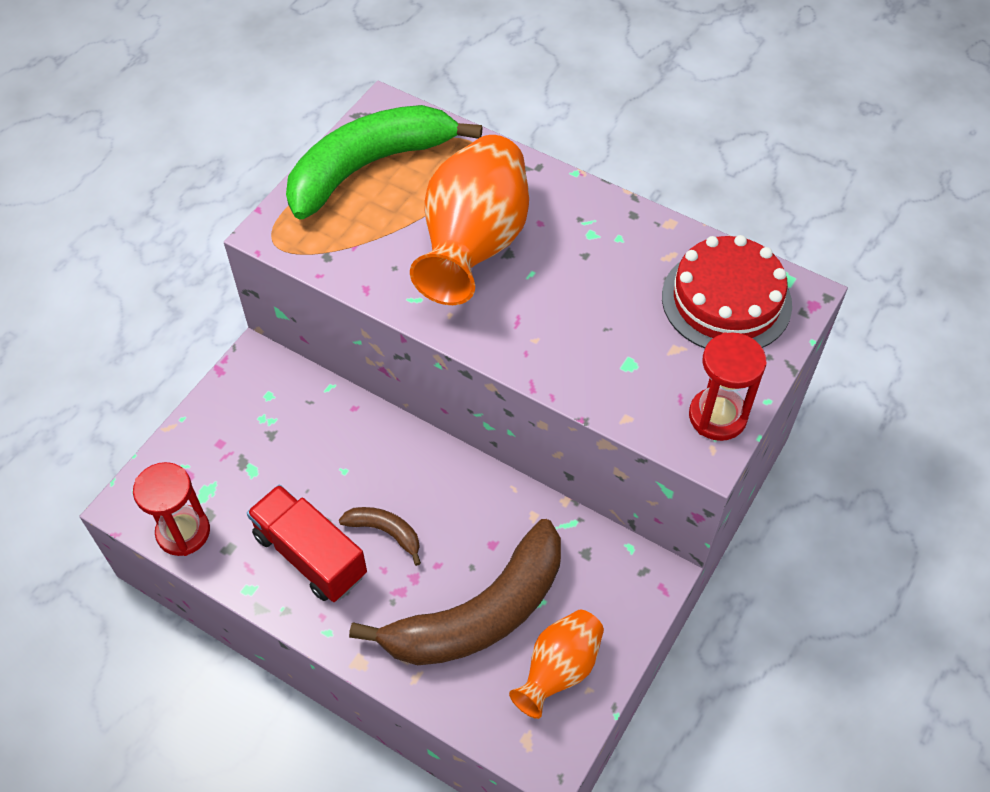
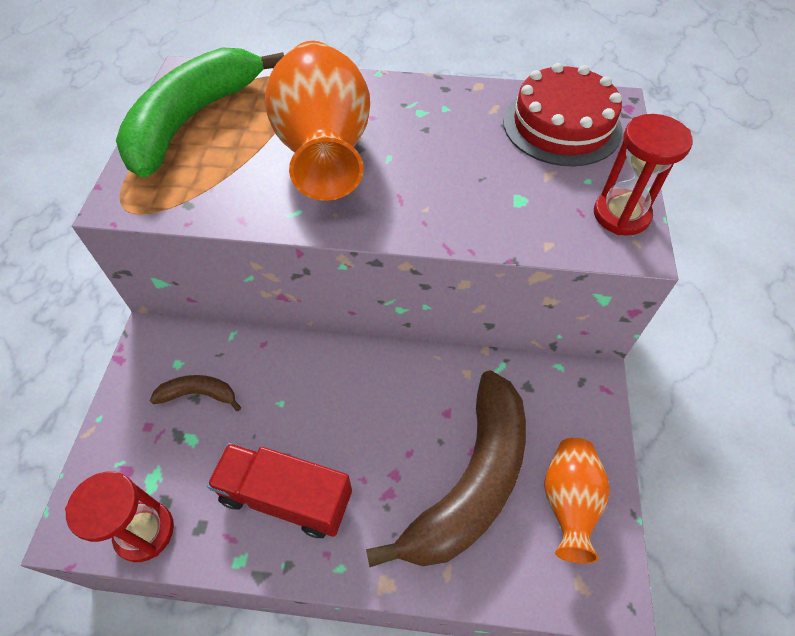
camera: 25 degrees left, 0 degrees up
(385, 532) = (346, 443): brown banana -> brown banana (198, 394)

